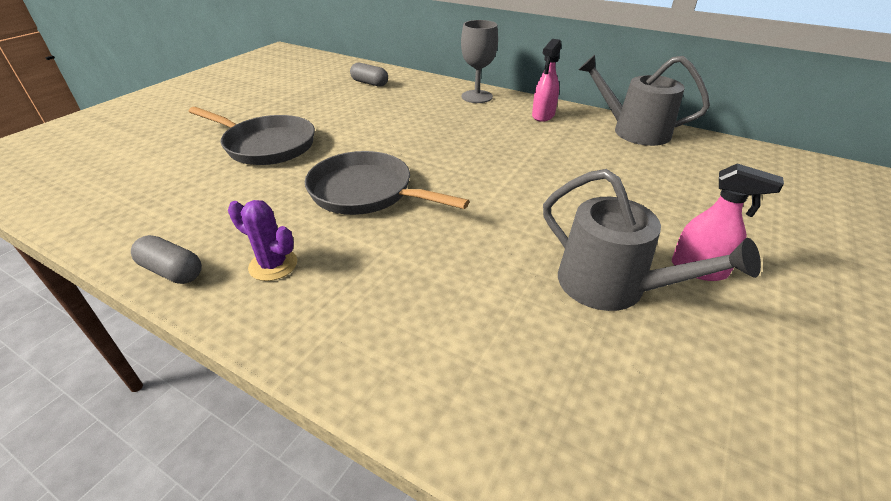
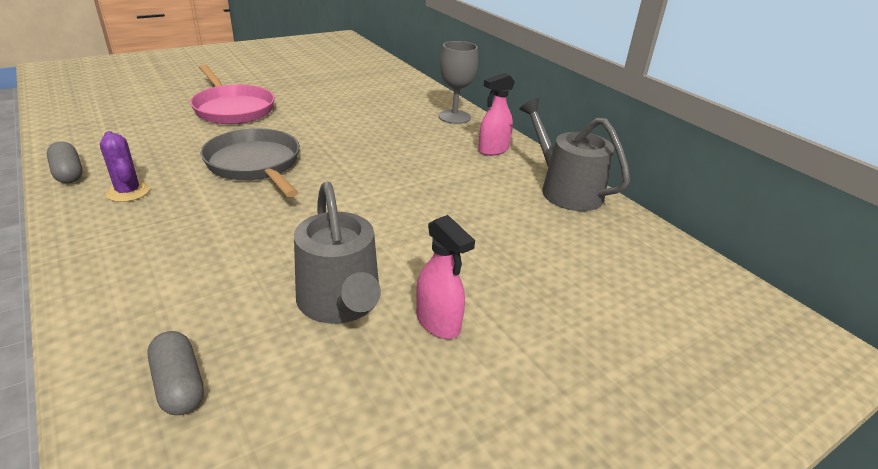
camera: 25 degrees right, 5 degrees down
(266, 145) = (232, 108): grey pan -> pink pan
(369, 83) = (376, 81): grey capsule -> grey capsule (179, 385)

